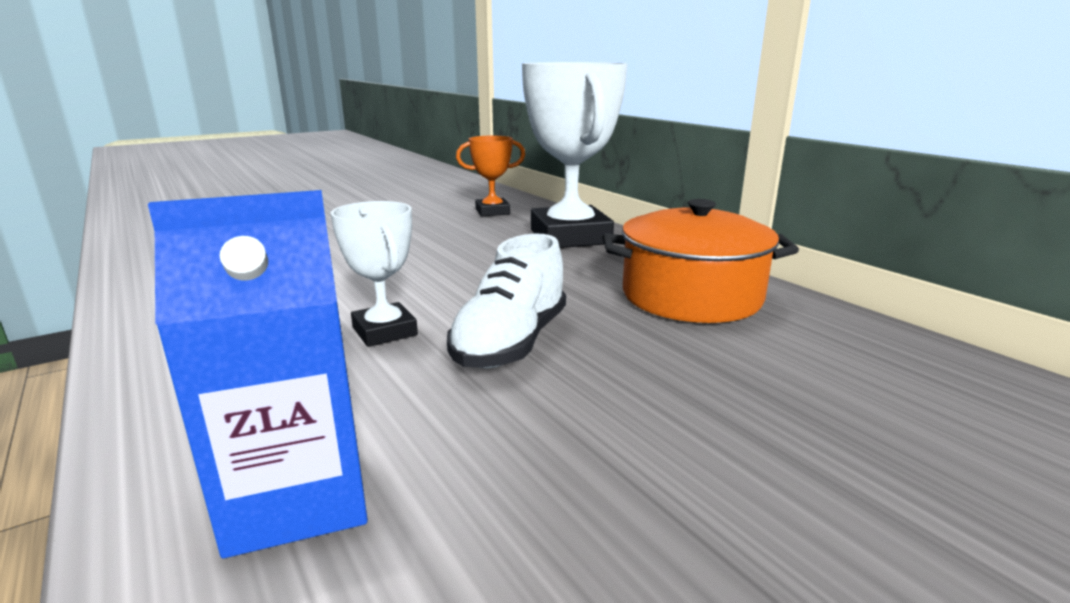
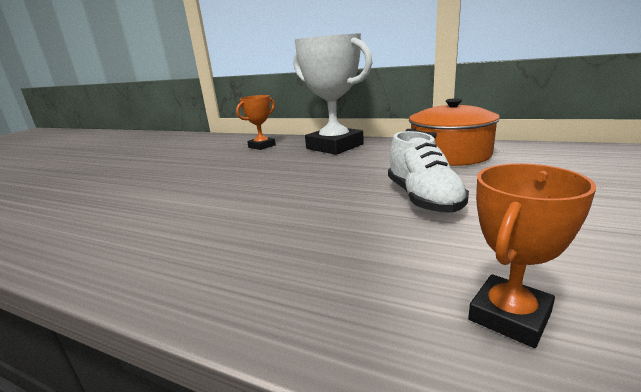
camera: 30 degrees left, 0 degrees up
(297, 497) = (509, 316): blue carton -> orange trophy
(384, 331) = (344, 218): white trophy -> none

